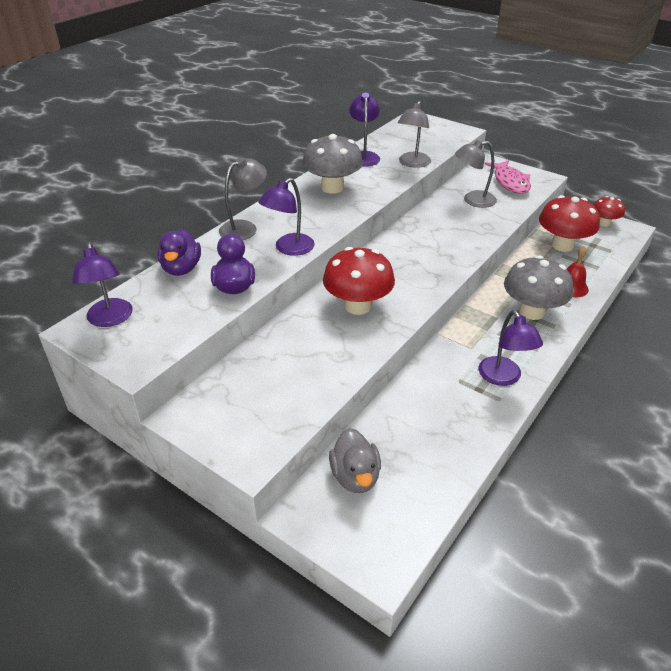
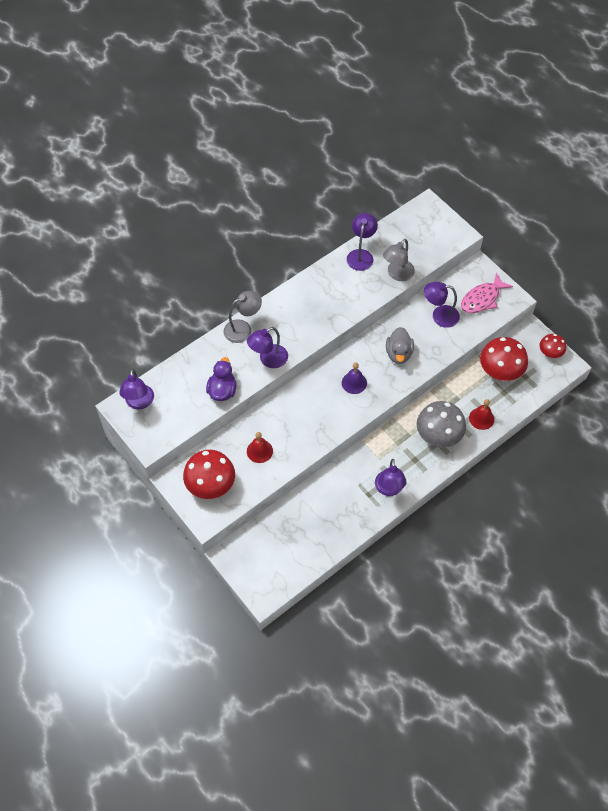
camera: 15 degrees right, 20 degrees up
(181, 268) = (191, 364): purple duck -> none
(307, 356) = (259, 451): none -> red bell
(332, 187) = (321, 293): grey mushroom -> none
(355, 476) = (267, 538): grey duck -> grey duck (398, 353)
(358, 306) = (306, 413): red mushroom -> red mushroom (211, 485)
(405, 267) = (354, 383): none -> purple bell
(473, 200) = (439, 316): grey lamp -> purple lamp
(510, 182) = (482, 299): pink fish -> pink fish turned 45 degrees clockwise

